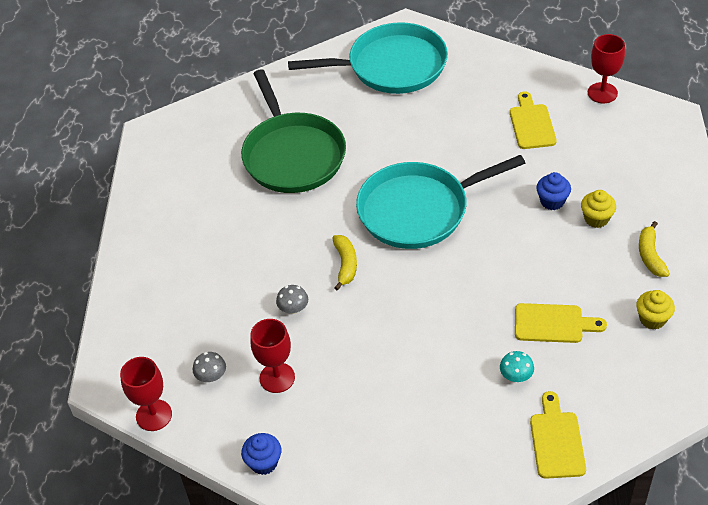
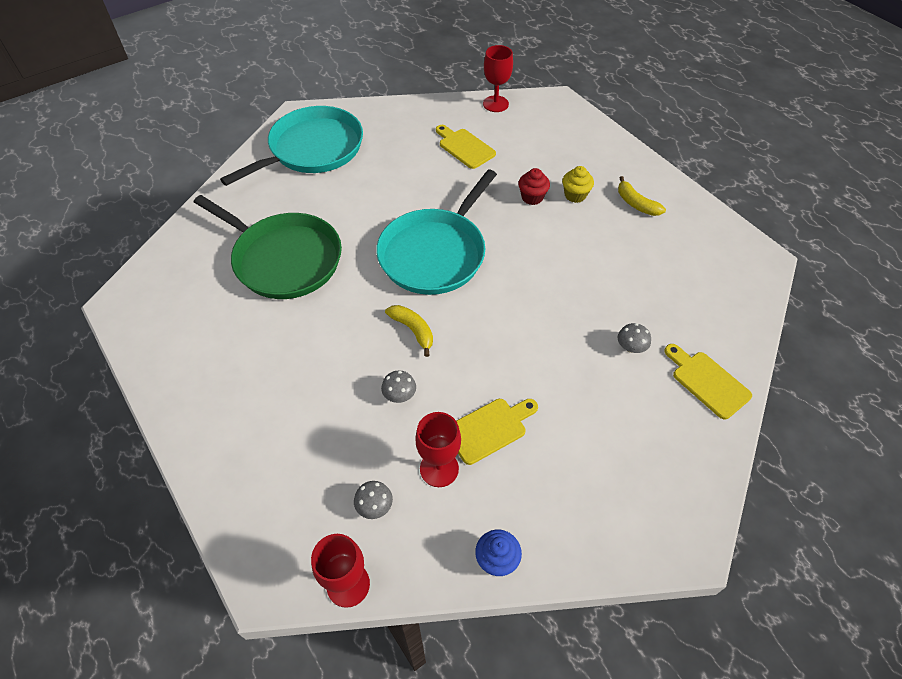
camera: 40 degrees left, 5 degrees up
(516, 376) = (631, 347): turquoise mushroom -> grey mushroom
(552, 201) = (532, 197): blue cupcake -> red cupcake
(553, 324) = (618, 290): yellow cutting board -> yellow cutting board (489, 429)
(652, 319) = (681, 249): yellow cupcake -> none

